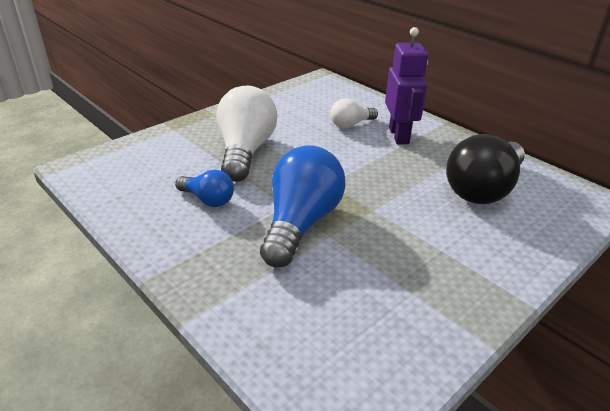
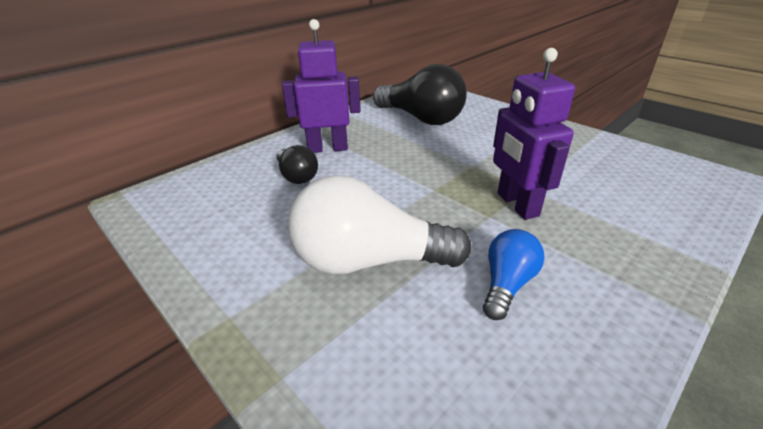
camera: 90 degrees left, 0 degrees up
(301, 223) = (517, 205): blue light bulb -> purple robot
(351, 124) = (297, 176): white light bulb -> black light bulb

